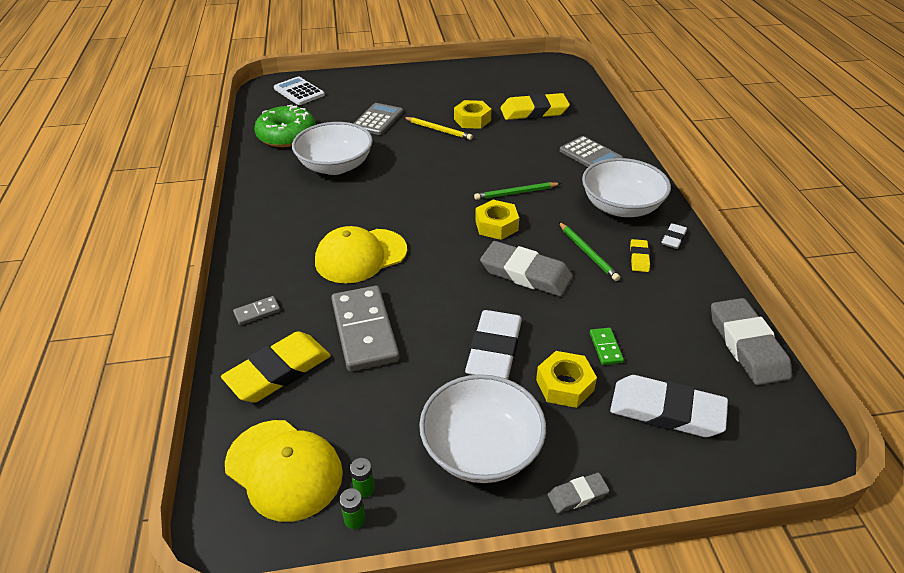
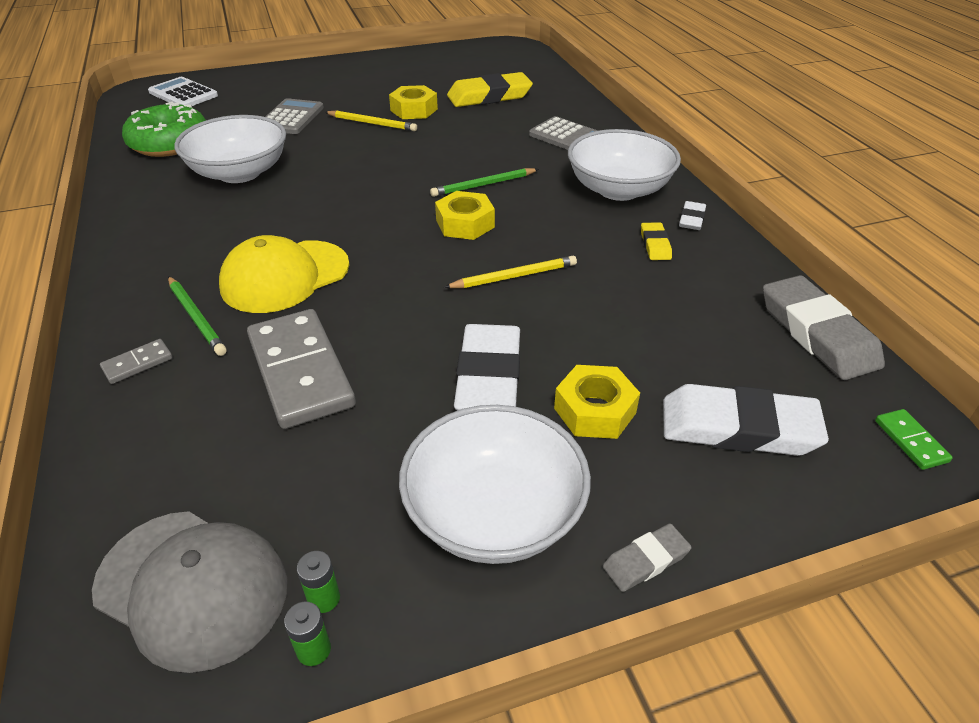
camera: 10 degrees left, 0 degrees up
(278, 371) = (175, 442): yellow eraser -> none
(284, 469) = (192, 587): yellow cap -> grey cap
(525, 273) = (514, 276): grey eraser -> yellow pencil
(587, 253) = (589, 245): green pencil -> green pencil (196, 317)
(605, 347) = (638, 356): green domino -> green domino (910, 441)

